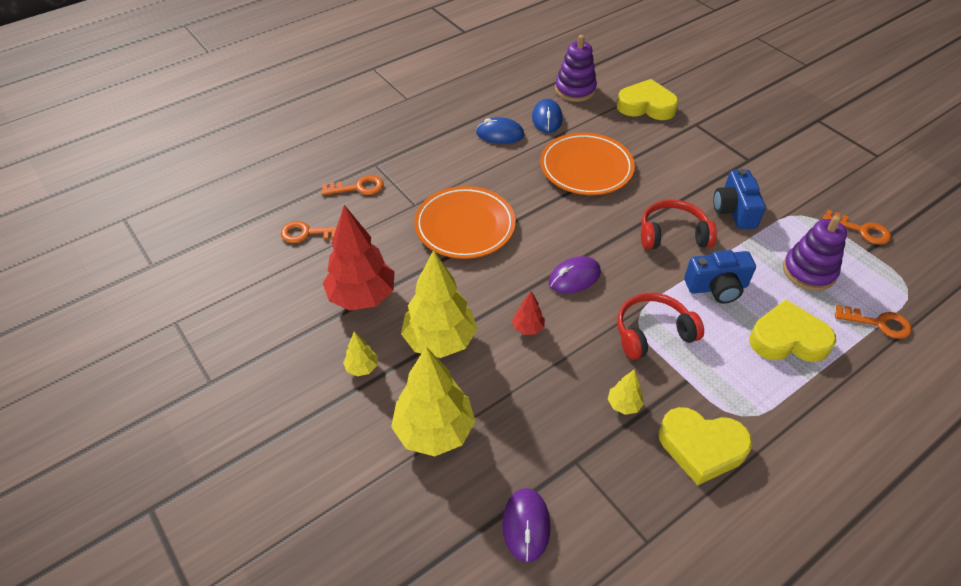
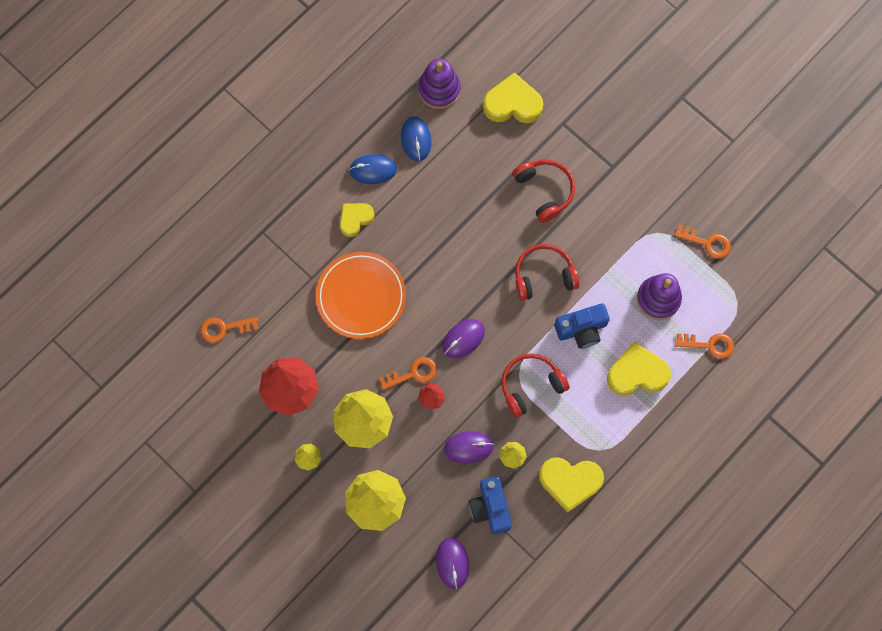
camera: 10 degrees left, 25 degrees up
(358, 187) = (254, 265): orange key -> orange key (413, 373)
(473, 166) = (355, 219): none -> yellow heart
(567, 386) = (468, 447): none -> purple mouse
(586, 168) = (461, 204): orange plate -> none
(676, 169) = (544, 191): none -> red headphones
(734, 210) = (597, 237): blue camera -> blue camera (490, 508)

